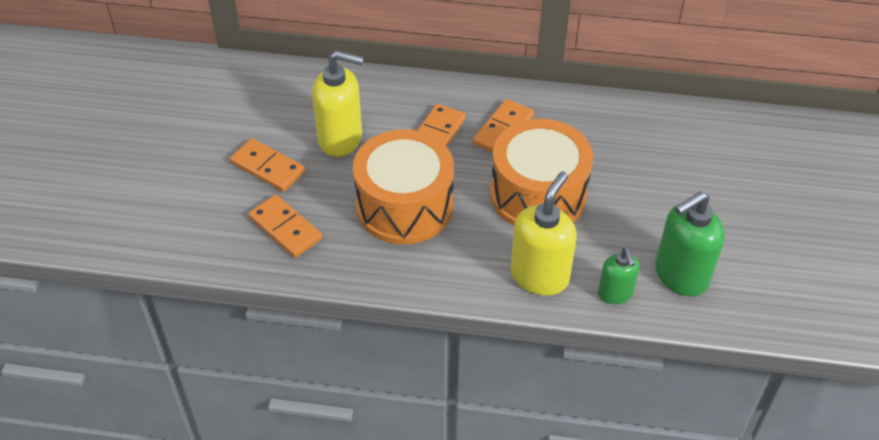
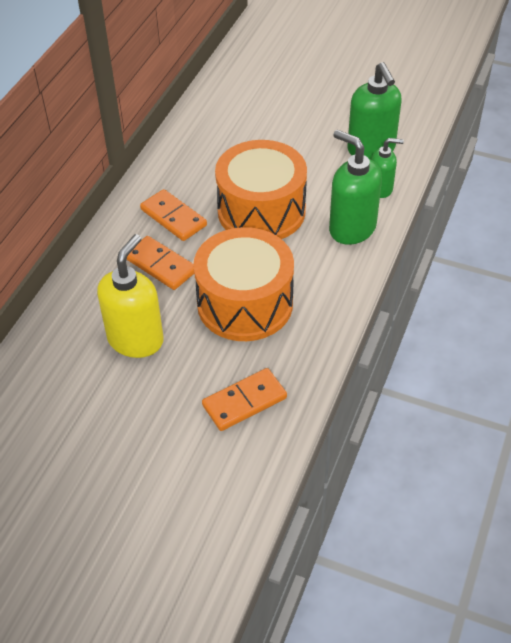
camera: 75 degrees left, 0 degrees up
(267, 167) = (153, 407): orange domino -> none
(539, 276) = (352, 228): yellow soap dispenser -> green soap dispenser

